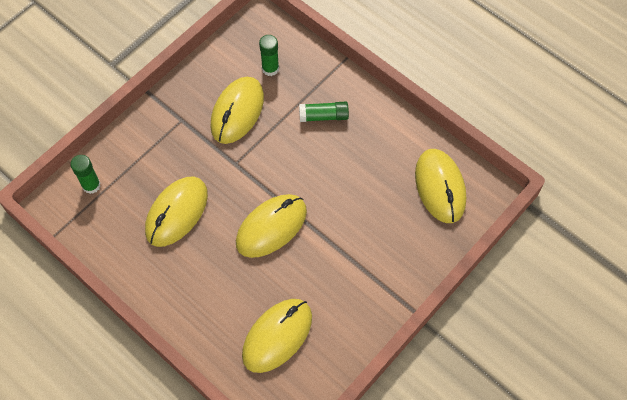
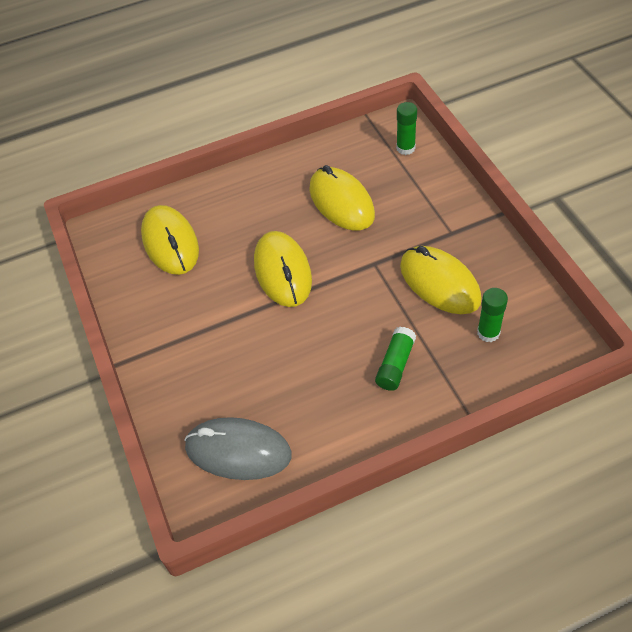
camera: 120 degrees right, 10 degrees down
(440, 187) = (238, 451): yellow mouse -> grey mouse

